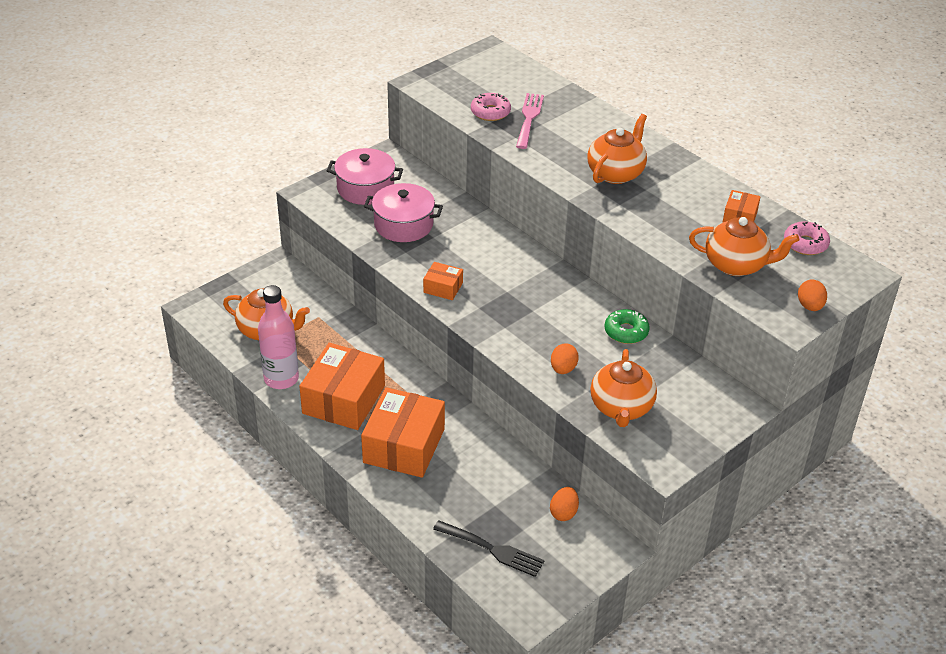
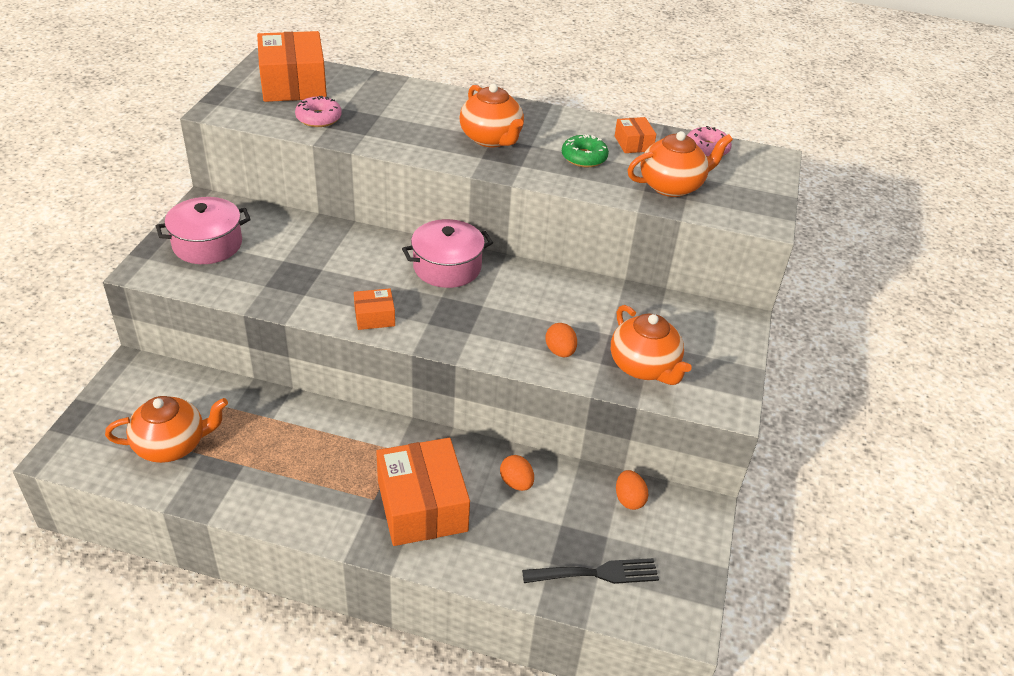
camera: 35 degrees left, 0 degrees up
(281, 379) = (229, 493): pink bottle -> none
(343, 399) = (319, 485): orange box -> orange box (293, 84)
(403, 225) = (280, 267): pink pot -> pink pot (447, 267)
(529, 118) = (363, 113): pink fork -> none
(616, 173) = (491, 139): orange teapot -> orange teapot turned 150 degrees clockwise
(626, 332) = (584, 292): green donut -> green donut (584, 157)
(810, 306) = (763, 200): orange egg -> orange egg (516, 483)

